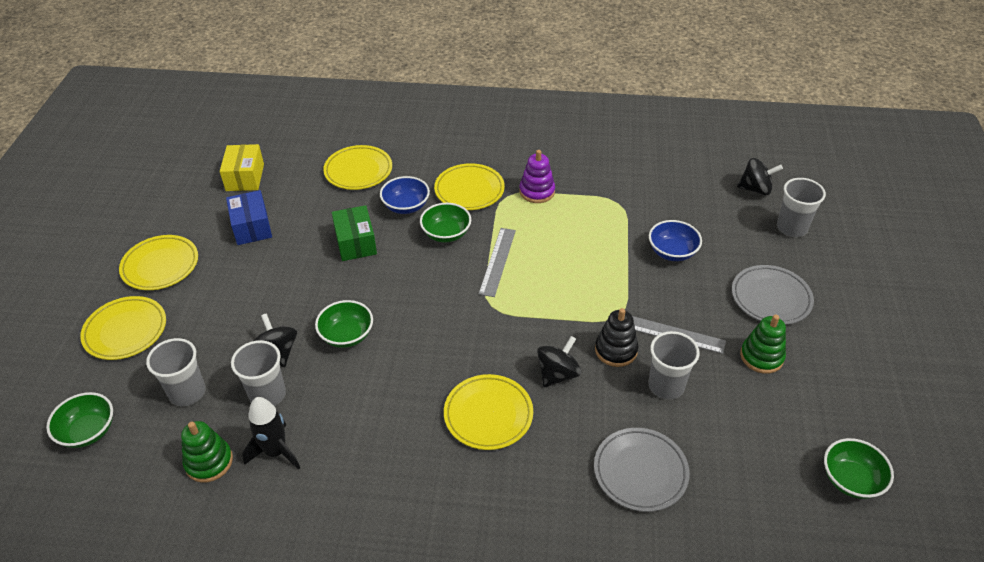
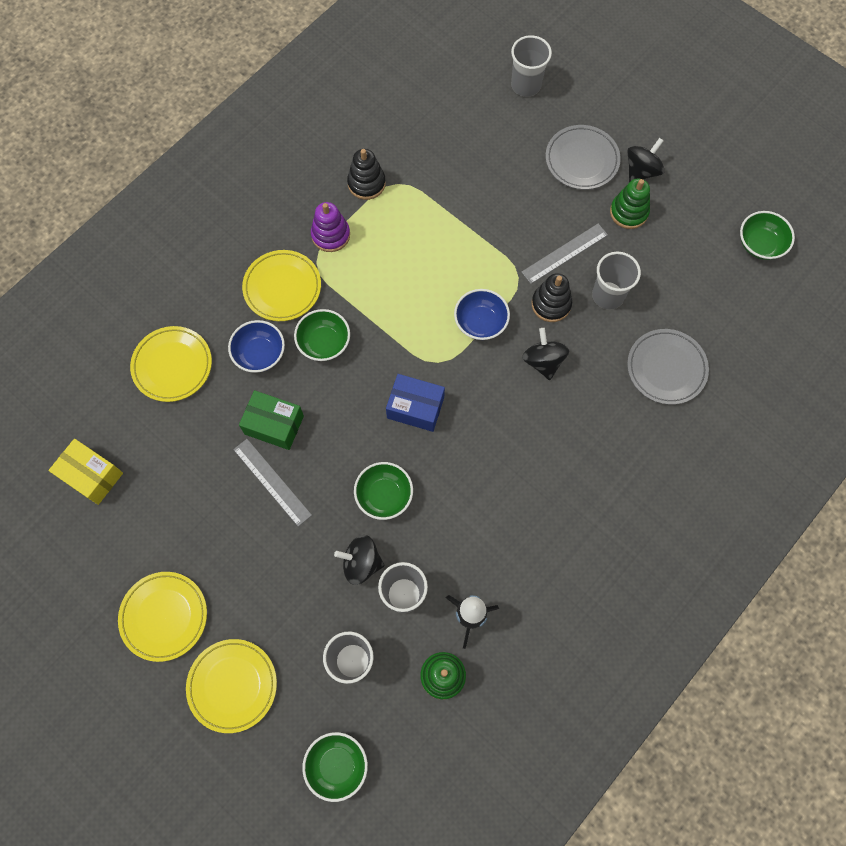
camera: 55 degrees left, 25 degrees up
(252, 227) = (176, 505): blue box -> blue box (415, 407)
(488, 414) = (545, 437): yellow plate -> none
(497, 261) = (391, 324): grey ruler -> grey ruler (272, 482)
(599, 187) = (366, 183): none -> black stacking toy
(672, 252) = (484, 188): blue bowl -> blue bowl (480, 322)
(755, 189) = (465, 73): black spinning top -> black spinning top (641, 171)

